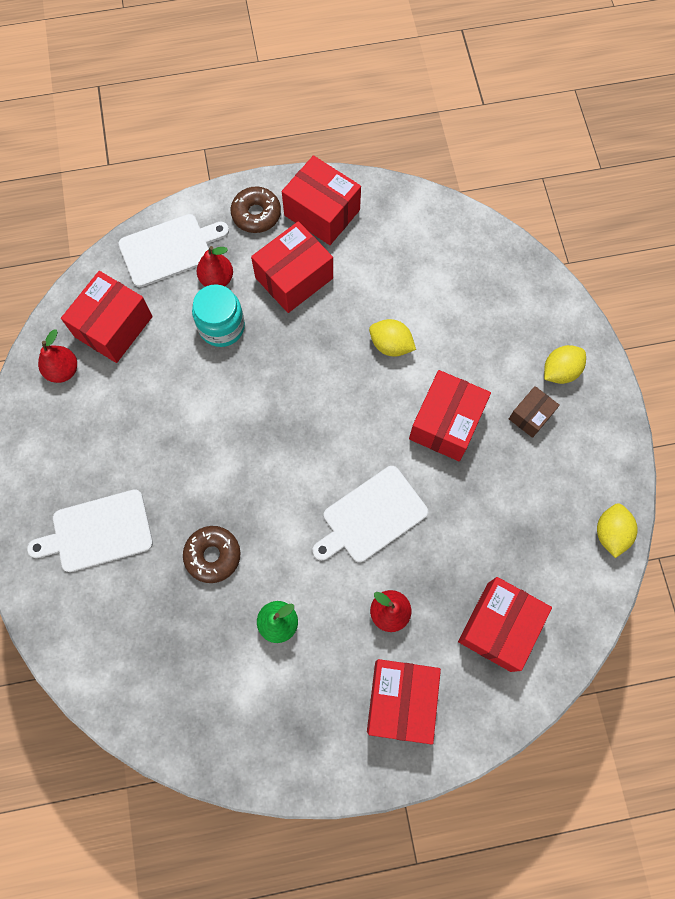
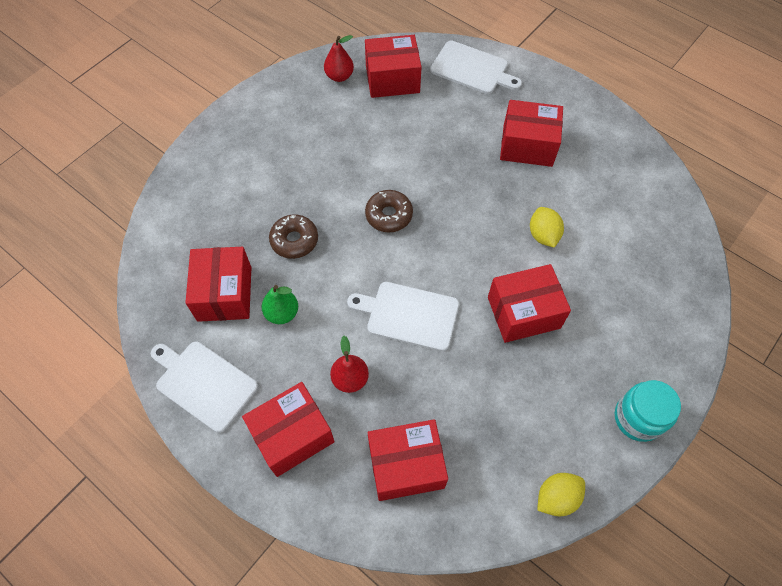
camera: 50 degrees right, 10 degrees down
(98, 532) = (254, 168): white cutting board -> white cutting board (204, 384)
(217, 279) = (480, 106): red pear -> none
(221, 326) = (451, 132): turquoise jar -> turquoise jar (638, 418)
(256, 214) = (546, 94): brown donut -> brown donut (389, 215)
(322, 212) = (590, 127): red box -> red box (224, 293)
(530, 416) = (588, 366): brown box -> none
(560, 371) = (645, 361): yellow lemon -> none

